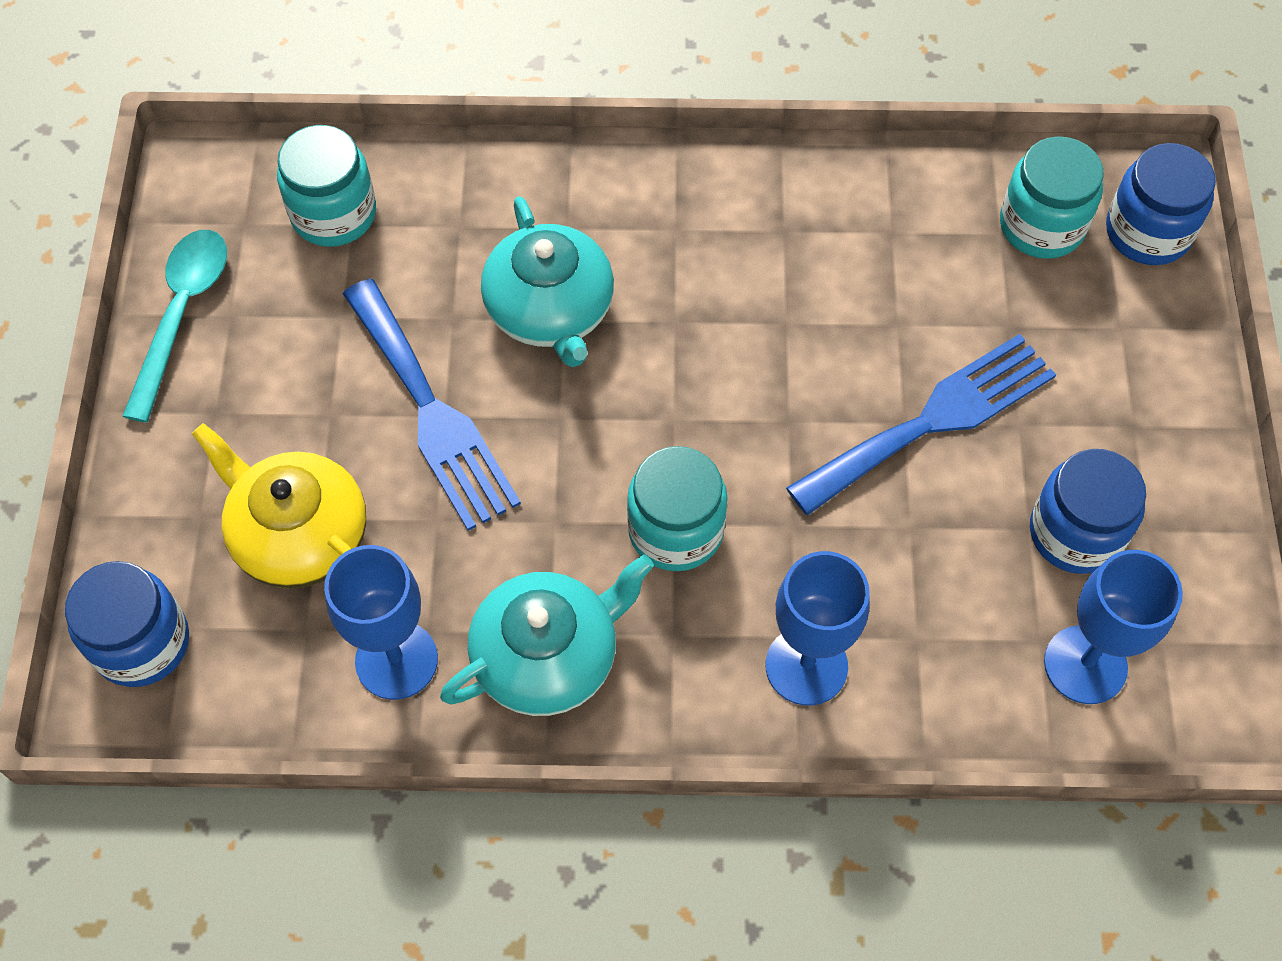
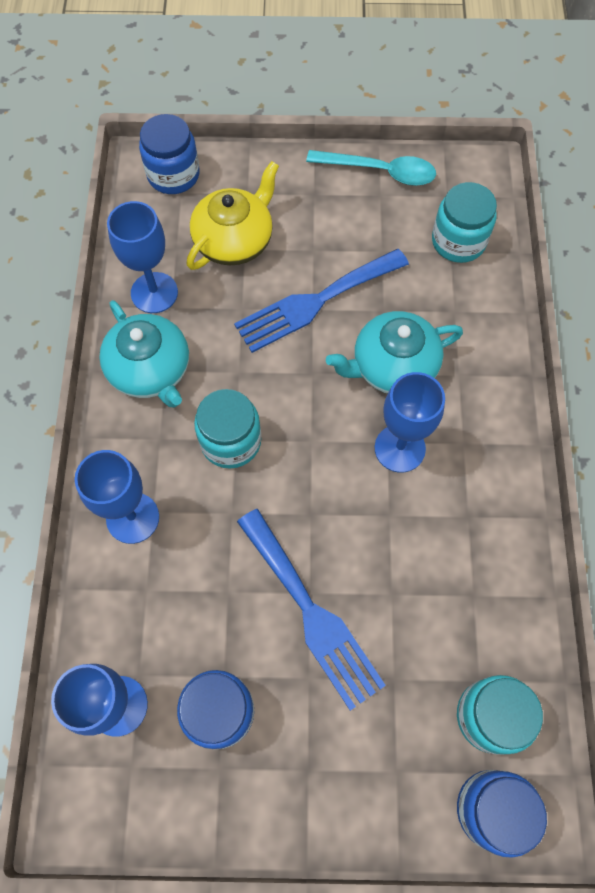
camera: 90 degrees right, 5 degrees up
(684, 306) = (399, 448): none -> blue goblet

